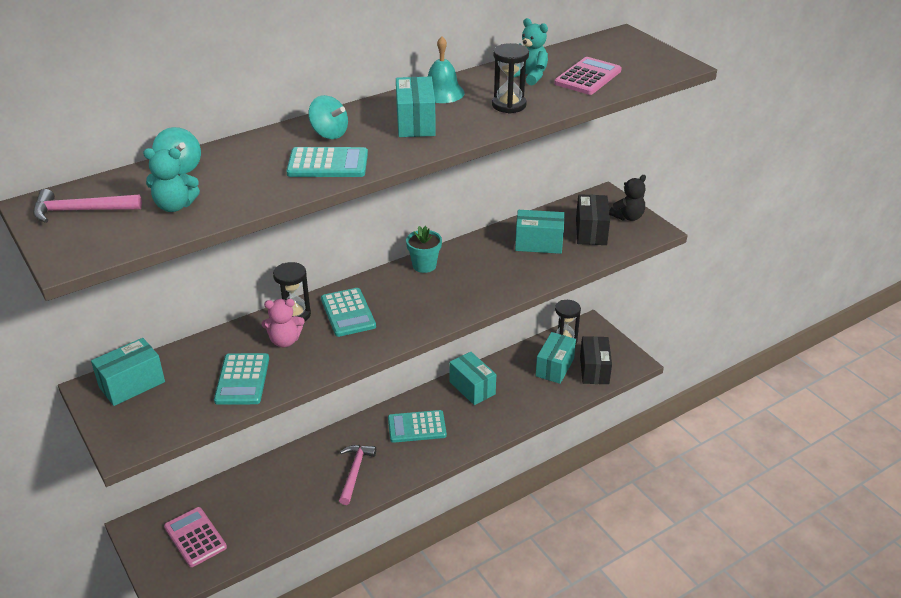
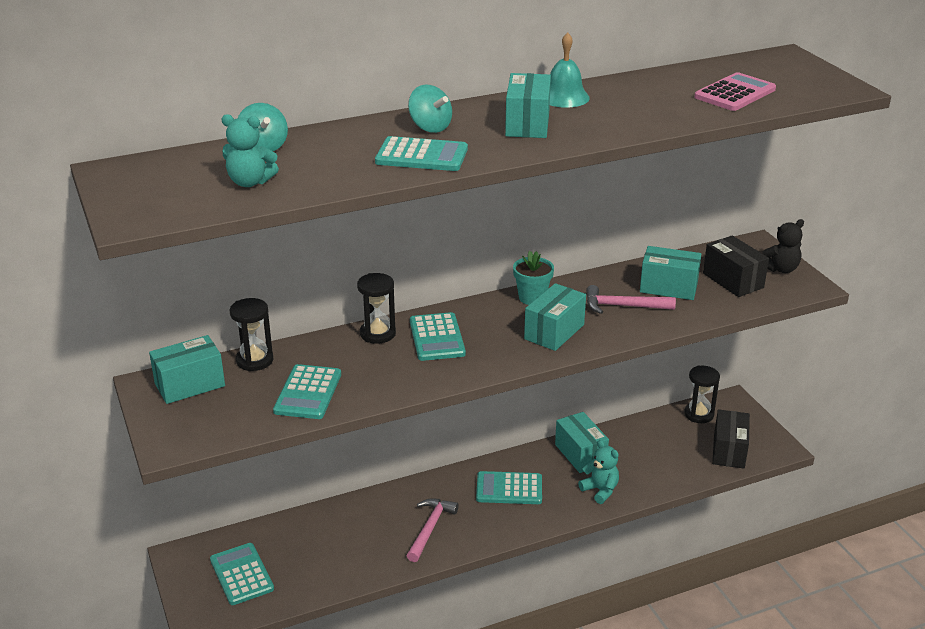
camera: 10 degrees right, 5 degrees down
(81, 210) = (152, 178): pink hammer -> pink hammer (623, 306)
(195, 537) = (241, 574): pink calculator -> turquoise calculator
(285, 341) = (362, 359): pink teddy bear -> none
(509, 105) = (637, 114): black hourglass -> black hourglass (254, 360)
(529, 76) = (667, 88): turquoise teddy bear -> turquoise teddy bear (600, 490)
(554, 367) = (682, 443): turquoise box -> turquoise box (554, 332)
(591, 232) = (733, 280): black box -> black box turned 45 degrees counterclockwise

